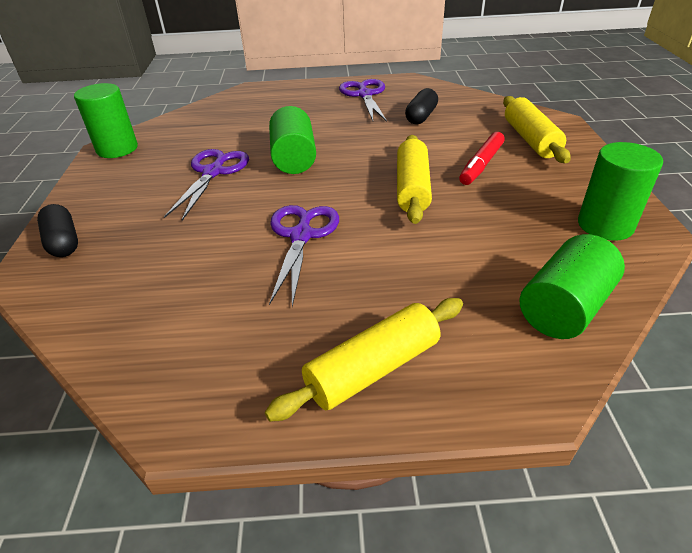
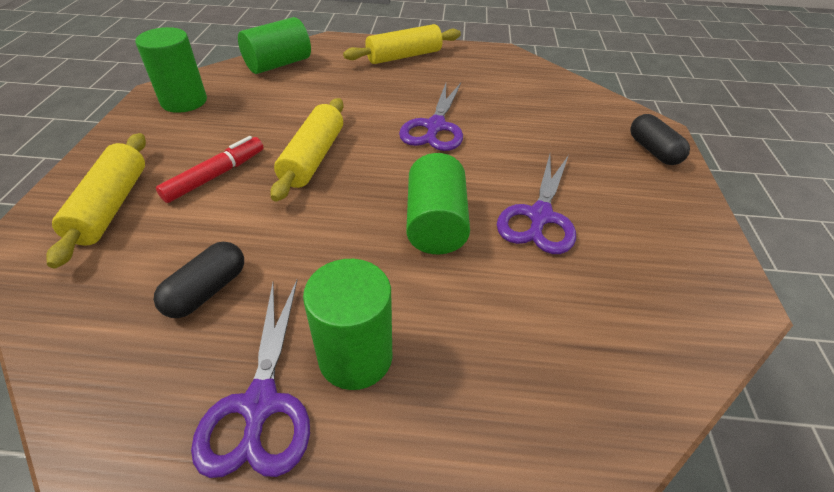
camera: 175 degrees left, 5 degrees up
(117, 149) = (716, 294): green cylinder -> green cylinder (355, 357)

